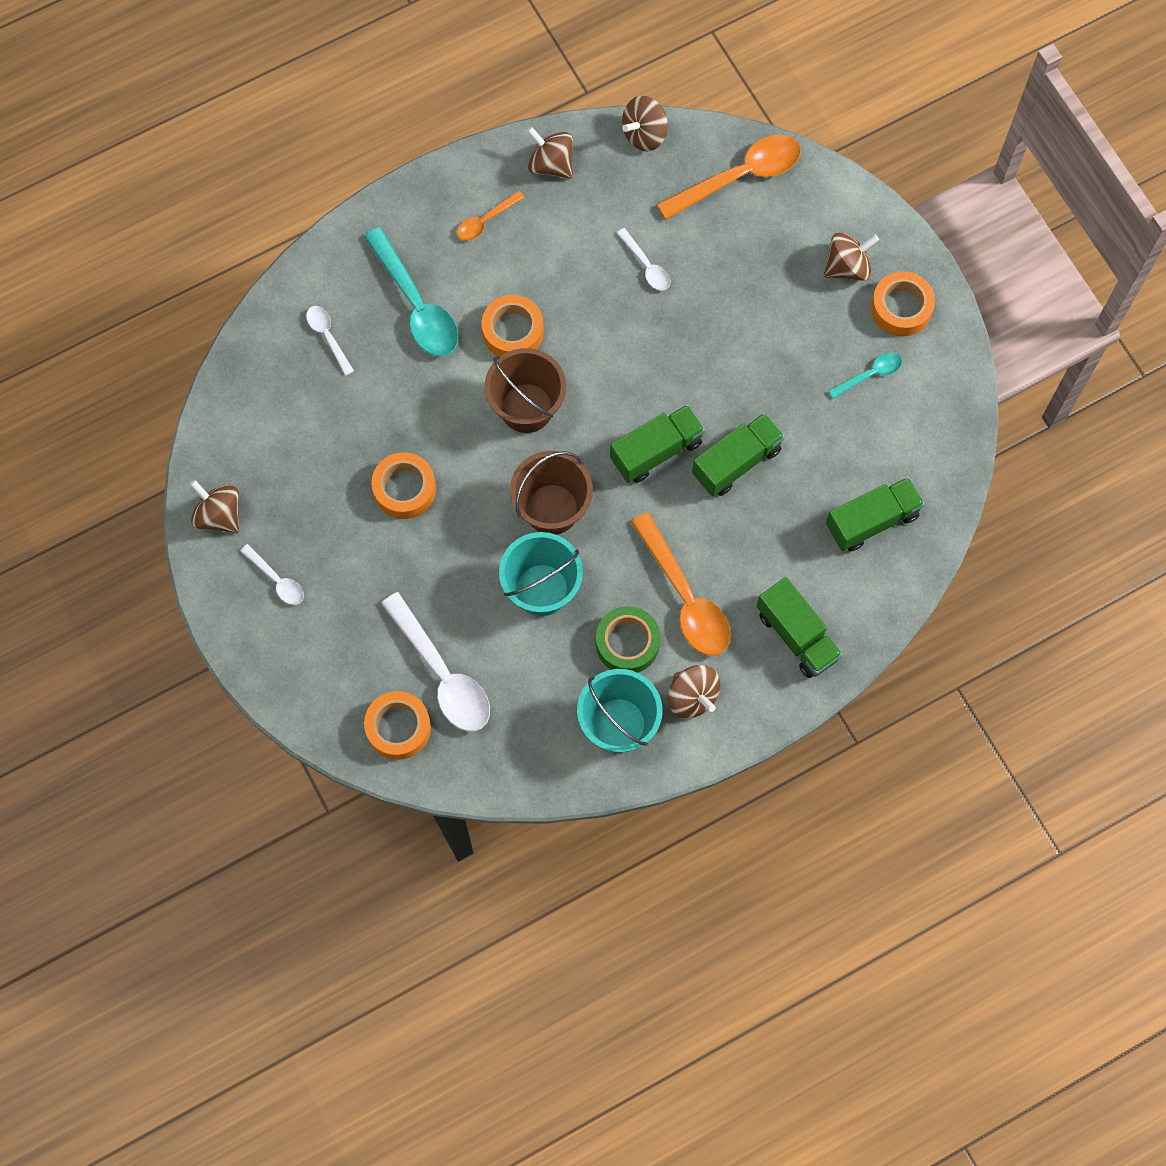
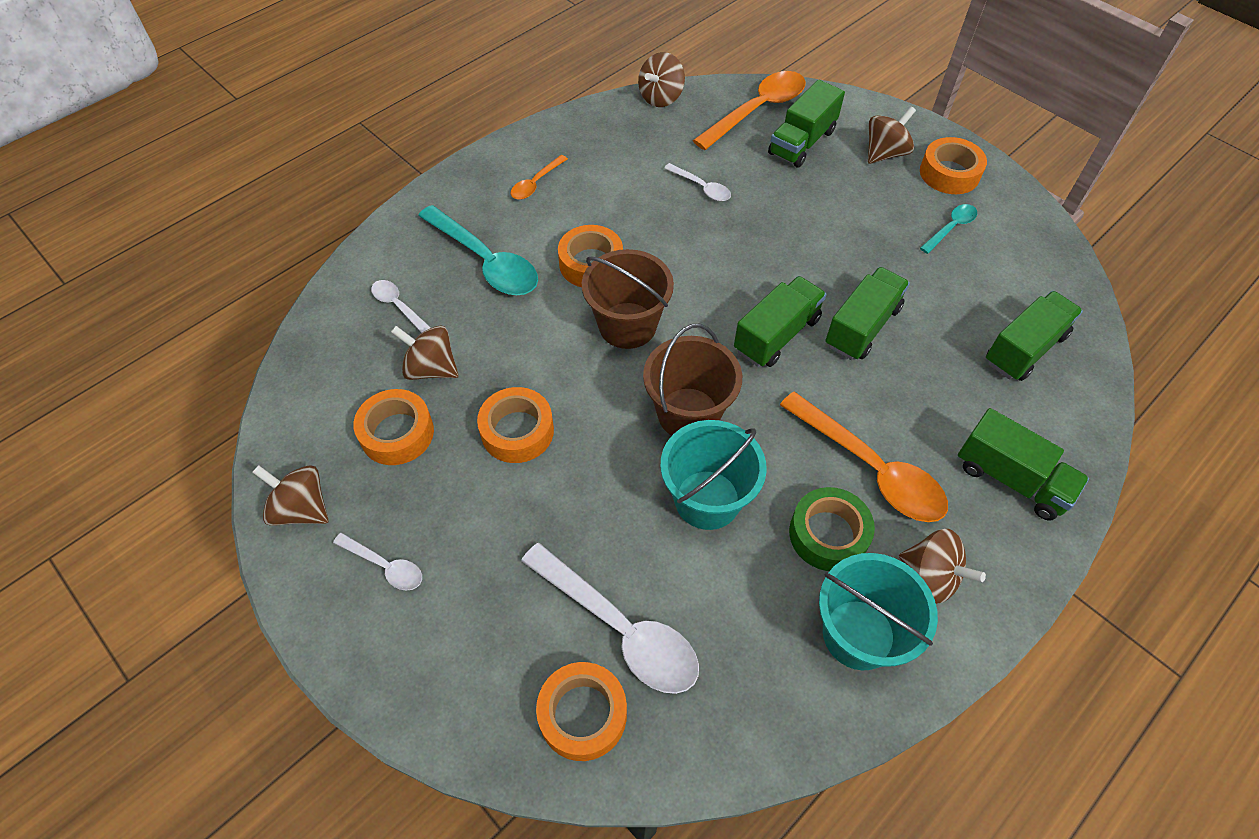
camera: 15 degrees left, 15 degrees down
(305, 466) = (397, 433): none -> orange tape
(551, 164) = (584, 132): brown spinning top -> brown spinning top (431, 368)
(769, 231) = (802, 142): none -> green truck

